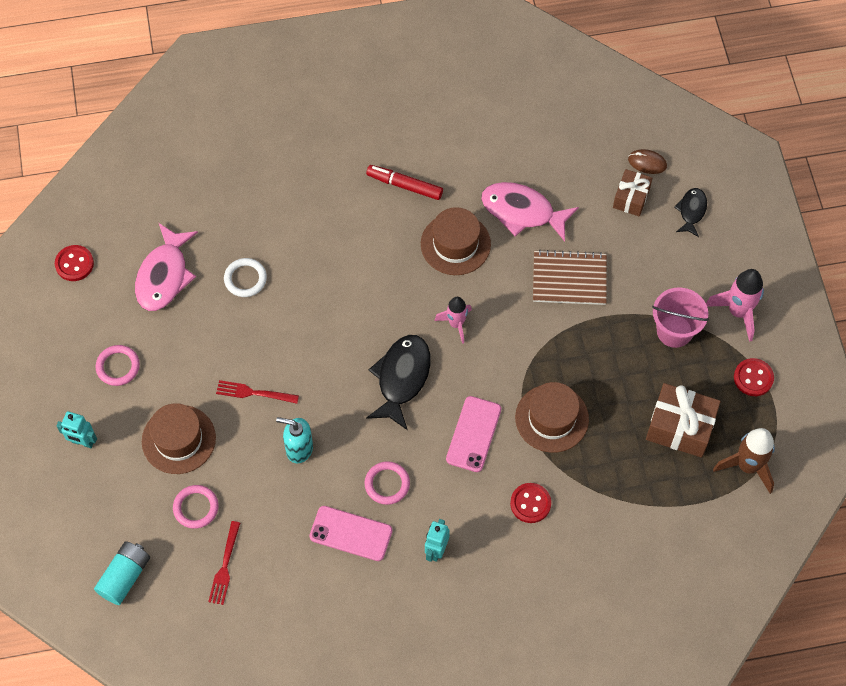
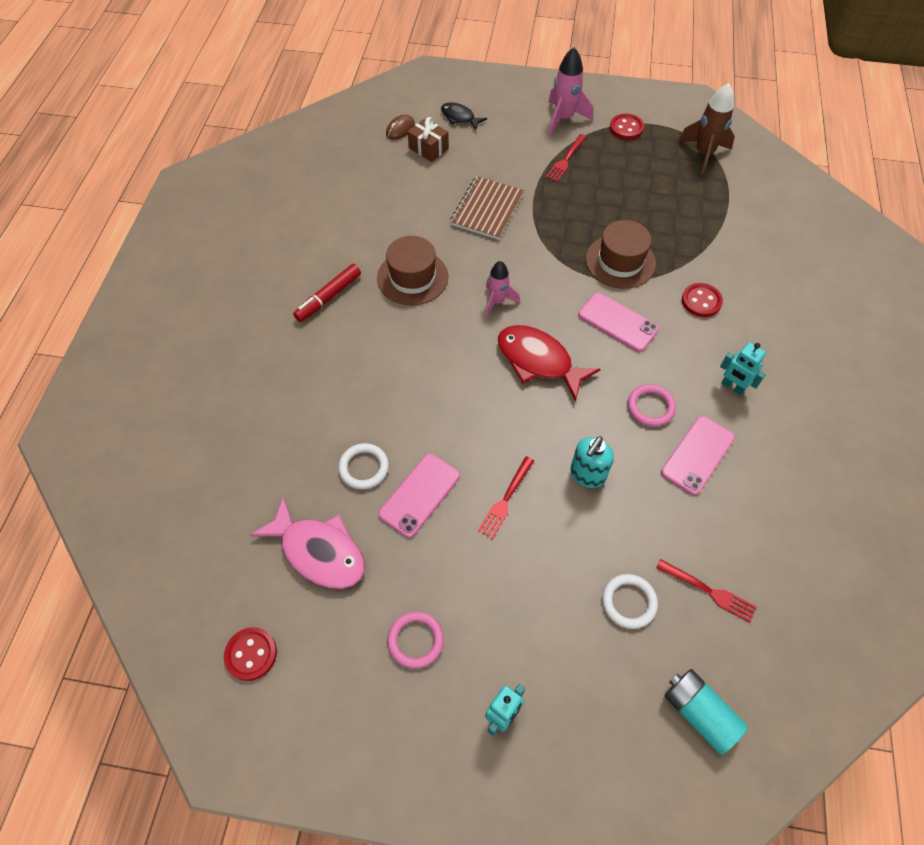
camera: 70 degrees left, 5 degrees down
(178, 439) = (536, 596): brown hat -> none
(196, 508) = (628, 602): pink ring -> white ring
(236, 328) = (420, 495): none -> pink phone
(402, 378) = (538, 361): black fish -> red fish
(522, 211) = (404, 220): pink fish -> none
(674, 331) = (566, 160): pink bucket -> red fork
(680, 427) = (656, 182): brown gift -> none

